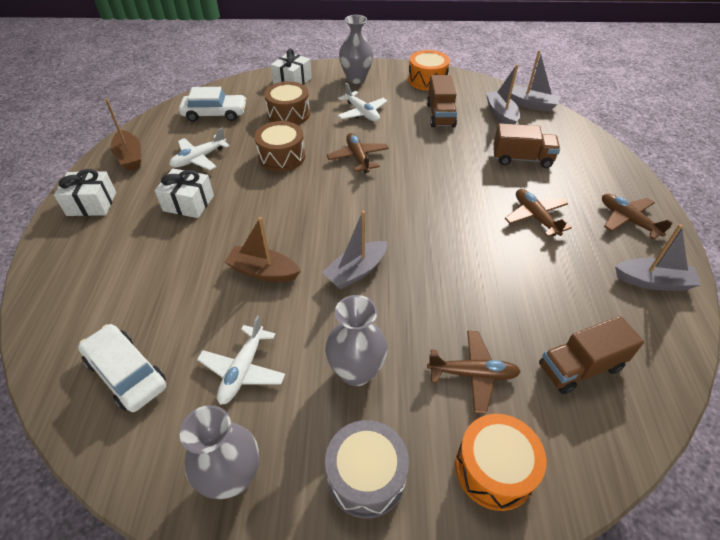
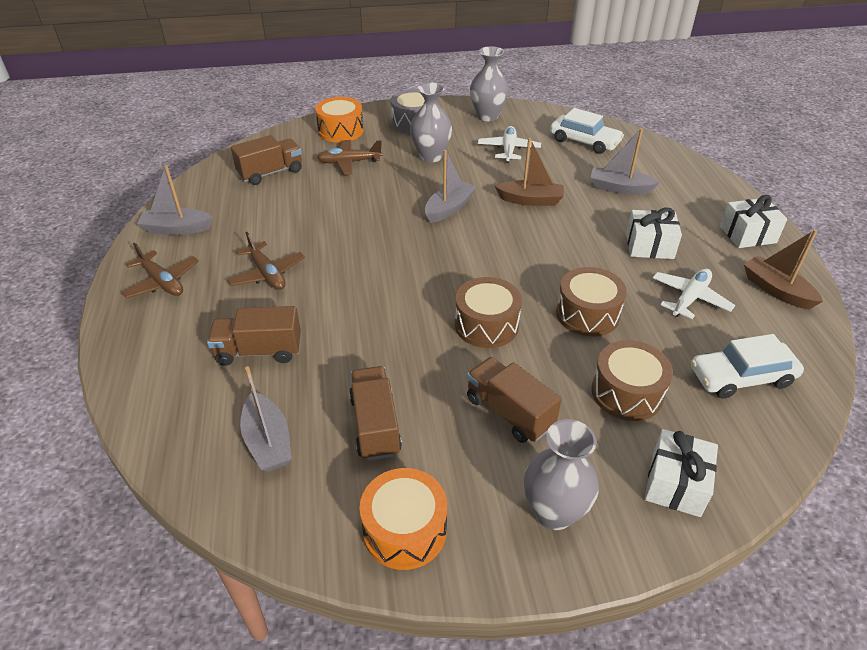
camera: 170 degrees right, 5 degrees down
(358, 158) = (486, 325): brown plane -> brown drum
(362, 113) = (509, 412): white plane -> brown truck
(531, 105) = (204, 478): grey boat -> grey boat (619, 188)

